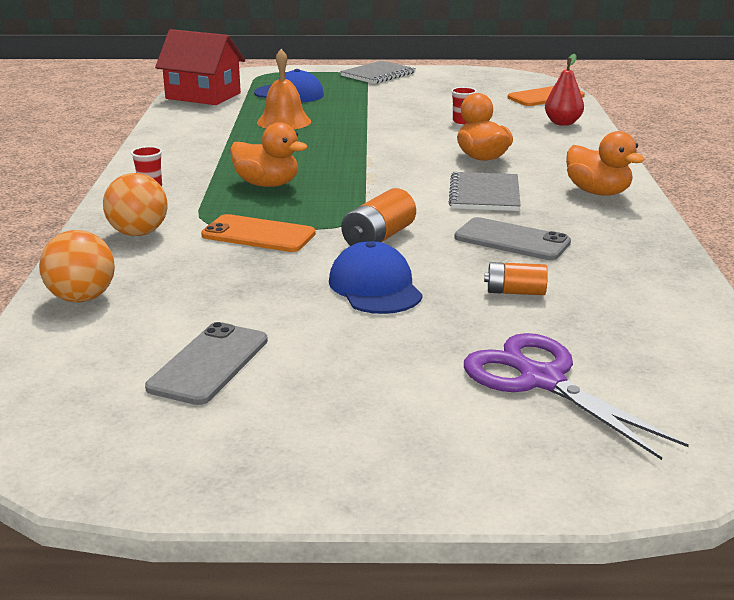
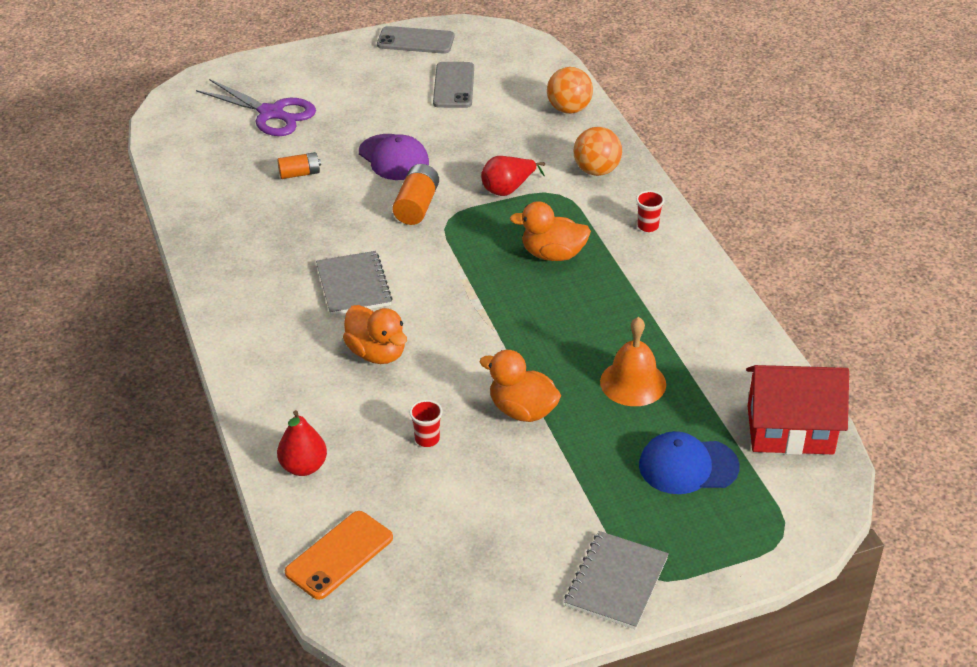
camera: 160 degrees right, 15 degrees up
(258, 235) = (508, 189): orange phone -> red pear
(375, 287) = (393, 158): blue cap -> purple cap
(512, 240) = (314, 227): grey phone -> grey phone (415, 41)
(598, 192) = (251, 313): orange duck -> orange duck (522, 410)

